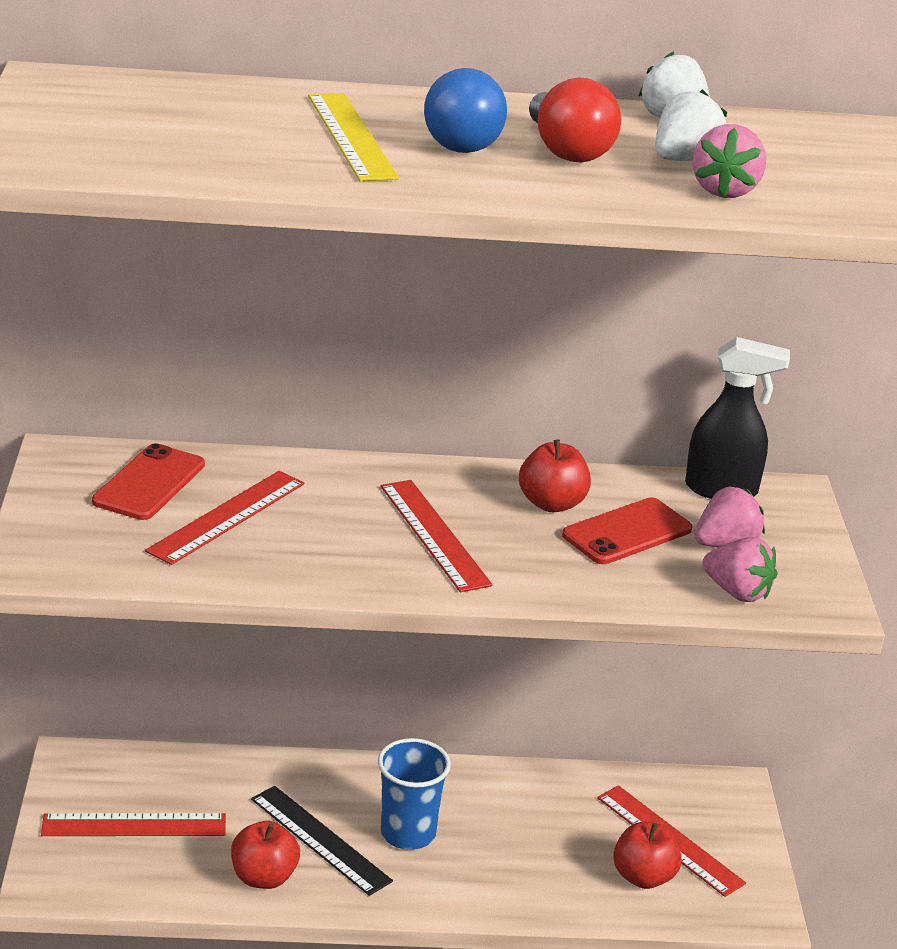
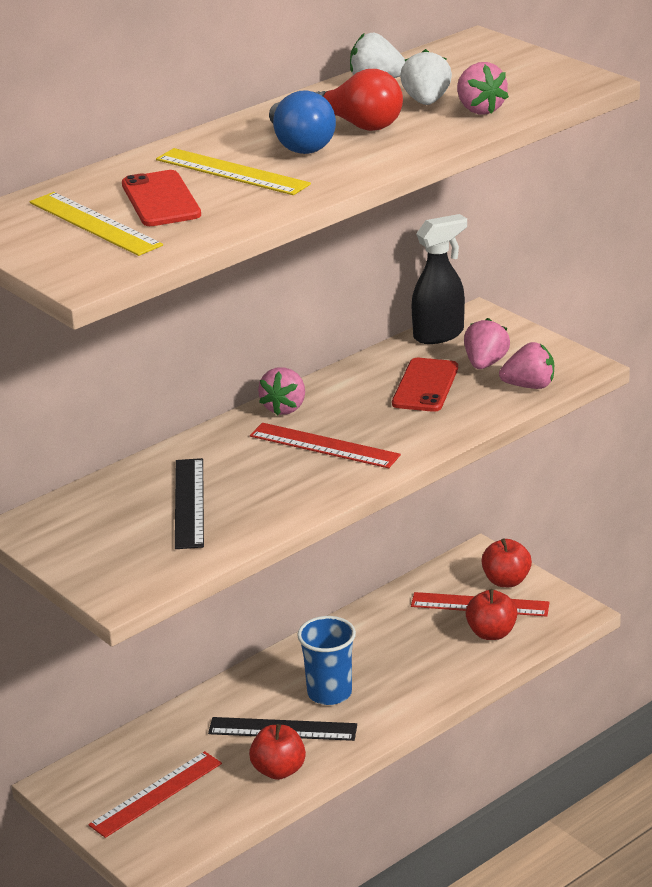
camera: 35 degrees left, 0 degrees up
(133, 122) = (95, 223): none -> yellow ruler
(149, 483) = (108, 511): red phone -> red phone (161, 200)
(227, 517) = (189, 503): red ruler -> black ruler
(456, 478) = (284, 408): none -> pink strawberry
(552, 504) = (361, 392): red apple -> red apple (506, 581)

